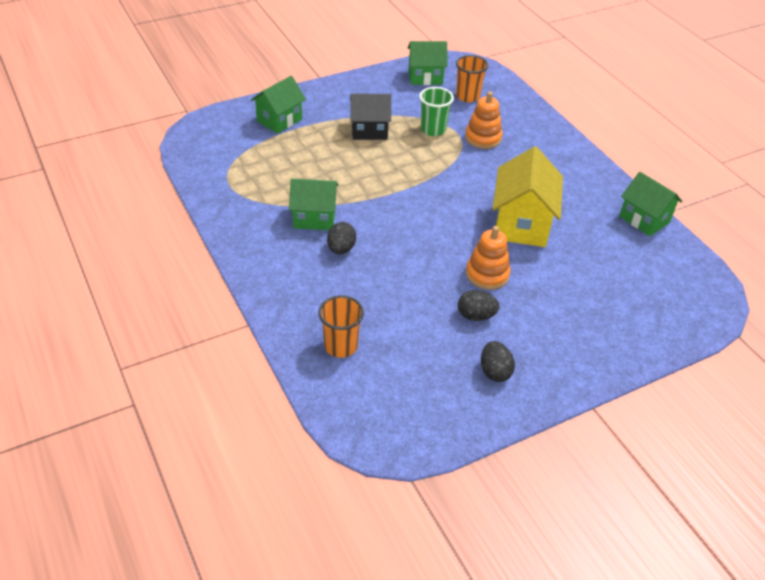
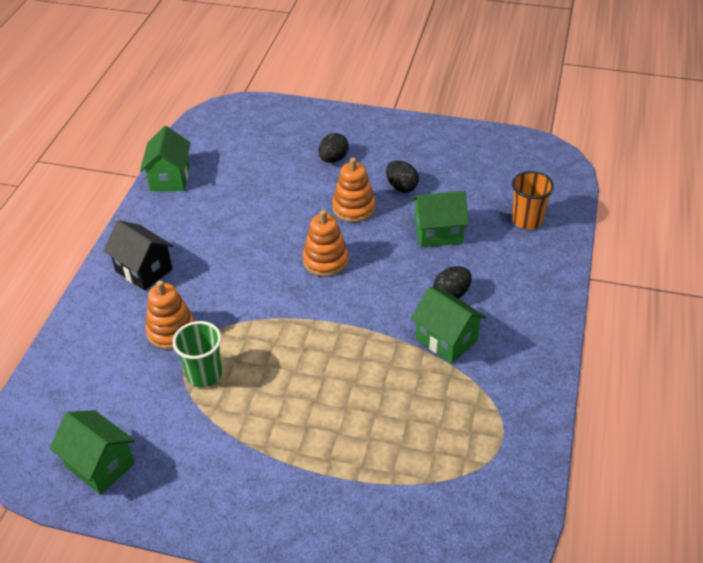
camera: 135 degrees left, 0 degrees up
(279, 120) = (359, 508): green house -> green house (438, 233)
(369, 131) = (272, 418): black house -> black house (144, 270)
(453, 224) = (325, 261): none -> orange stacking toy
(467, 96) = (101, 398): orange cup -> none
(495, 371) = (432, 151): black egg -> black egg (333, 159)
(521, 224) = (269, 228): yellow house -> none

